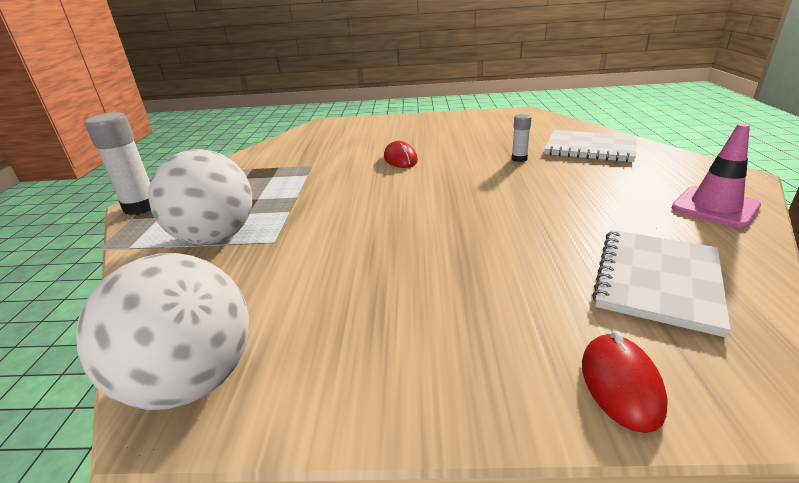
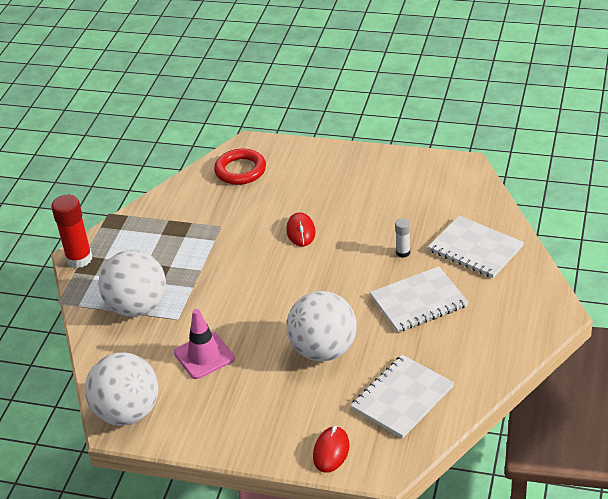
camera: 15 degrees right, 10 degrees up
(141, 207) = (79, 259): white glue stick -> red glue stick
(321, 135) = (240, 170): none -> red ring
(494, 244) = (324, 350): none -> white ball
(572, 187) = (418, 301): none -> white notebook
(715, 207) = (501, 344): pink traffic cone -> pink traffic cone (204, 356)

